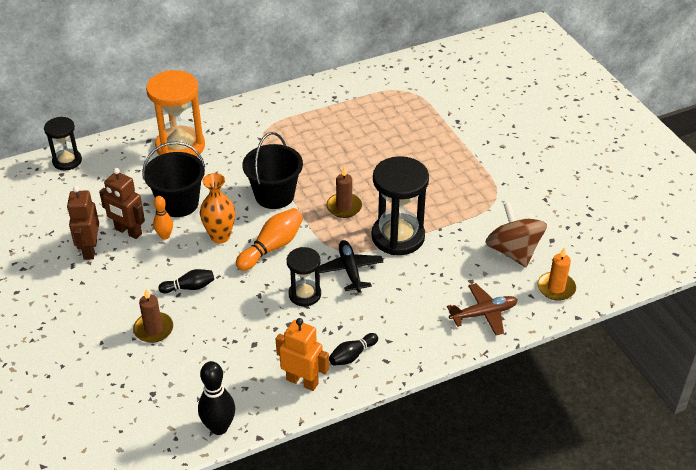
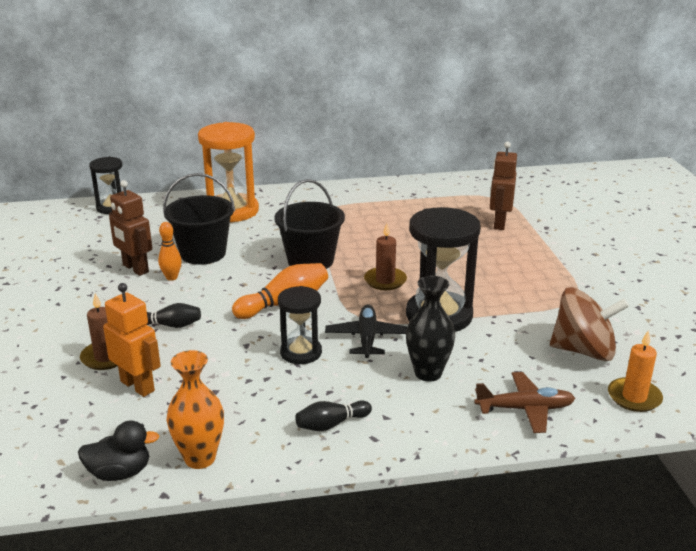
camera: 15 degrees right, 15 degrees down
(90, 250) = (85, 277): brown robot -> brown robot (499, 223)
(219, 427) = (120, 473): black bowling pin -> black duck
(220, 236) = (231, 286): orange vase -> orange vase (200, 458)
(302, 381) = (253, 441): orange robot -> orange robot (138, 386)
(406, 295) = (428, 373): none -> black vase
(513, 251) = (583, 351): brown spinning top -> brown spinning top turned 105 degrees clockwise

